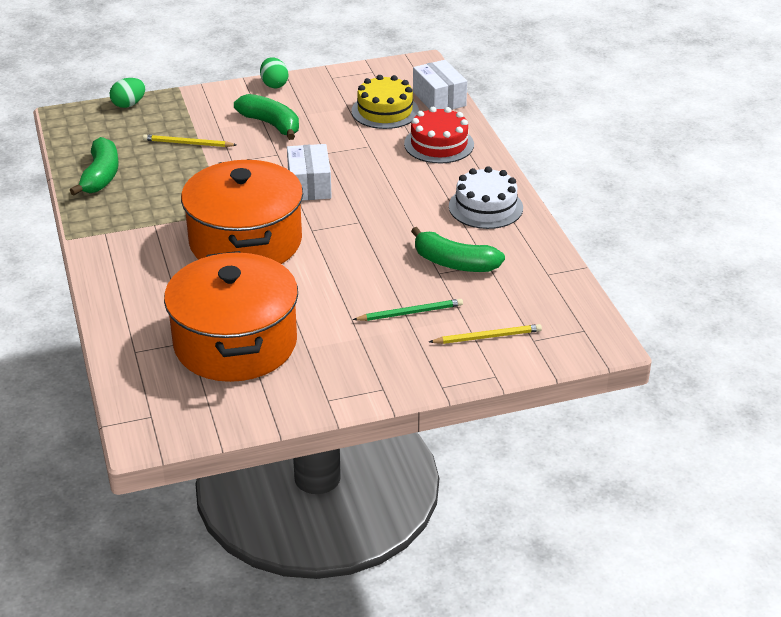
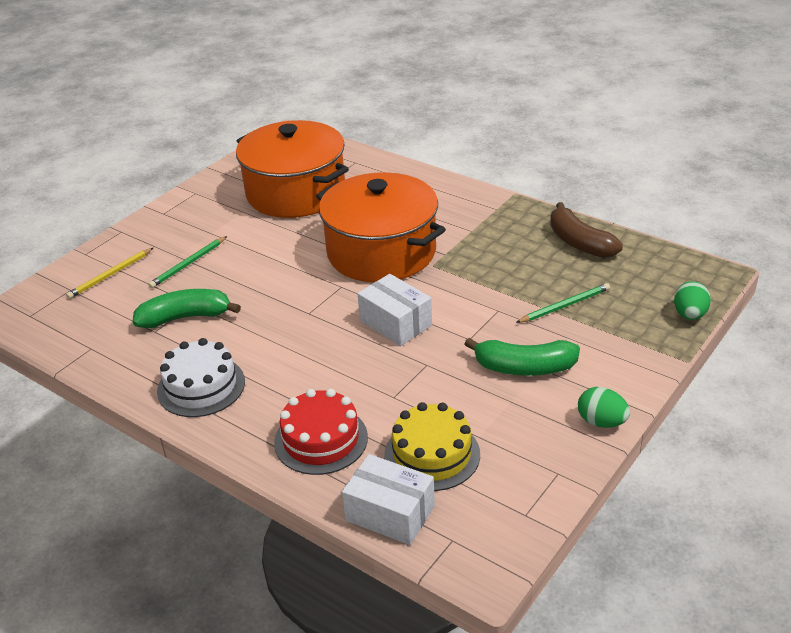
camera: 145 degrees right, 0 degrees up
(101, 176) = (579, 242): green banana -> brown banana
(187, 143) = (565, 305): yellow pencil -> green pencil

